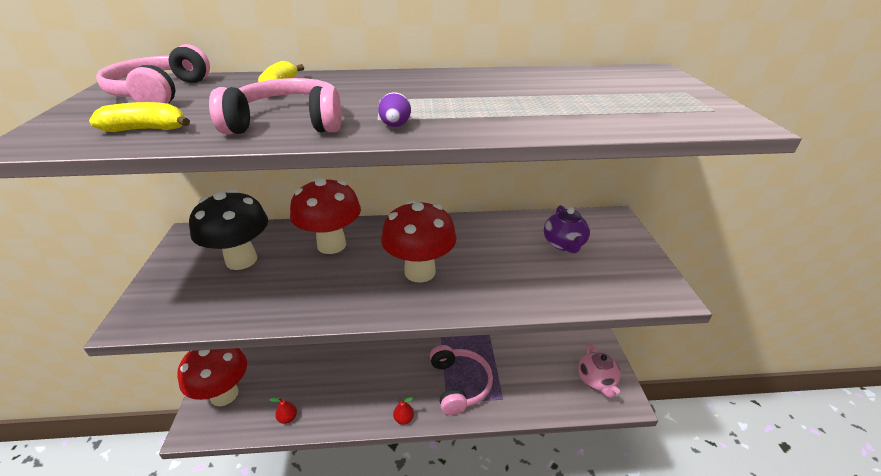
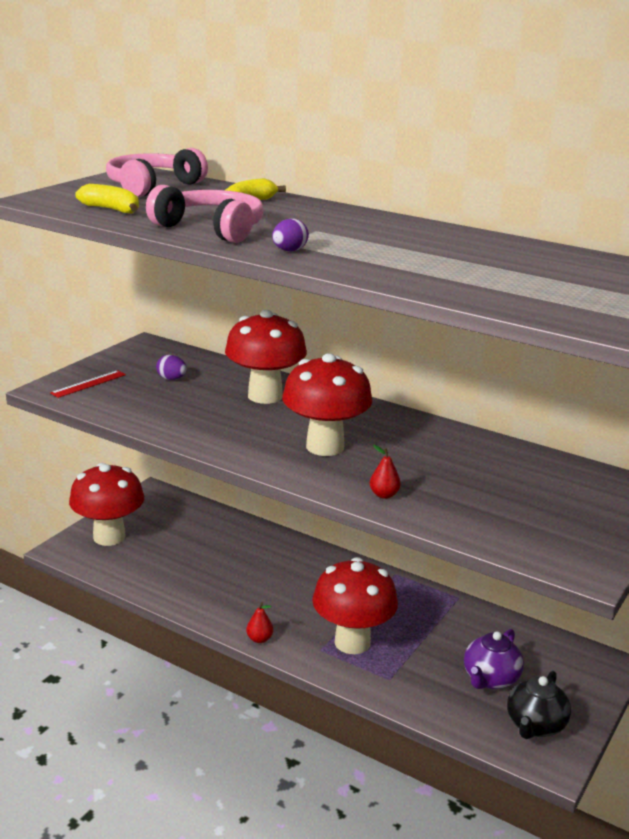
camera: 35 degrees right, 10 degrees down
(168, 298) = (88, 384): none -> red ruler
(241, 260) = (171, 379): black mushroom -> purple egg
(288, 418) = (149, 582): red pear -> red pear (384, 495)
(459, 384) = (352, 642): pink headphones -> red mushroom
(564, 244) = (525, 486): purple teapot -> purple teapot (490, 679)
(596, 381) = (535, 726): pink teapot -> black teapot

